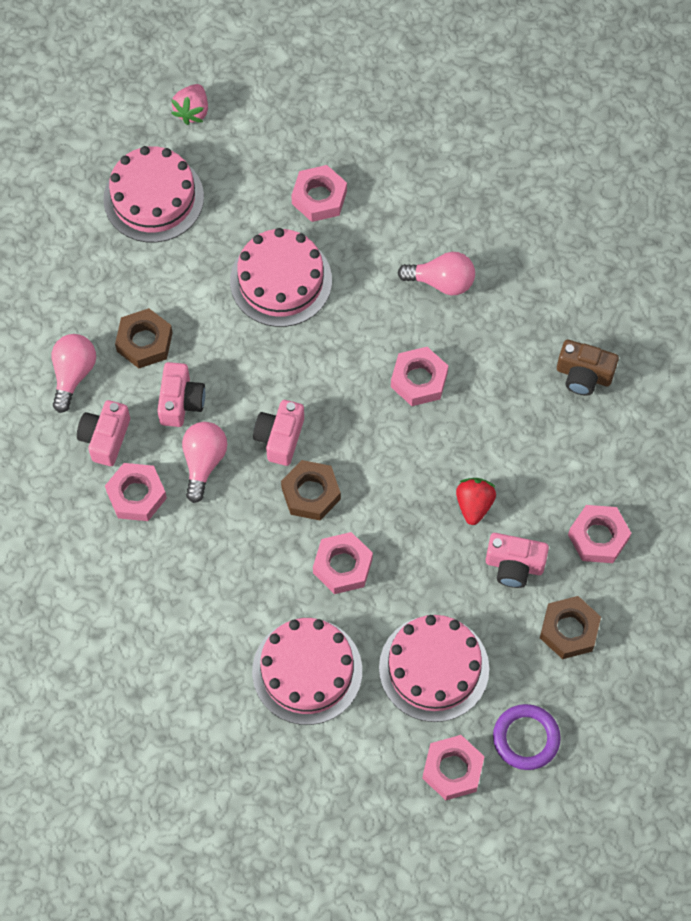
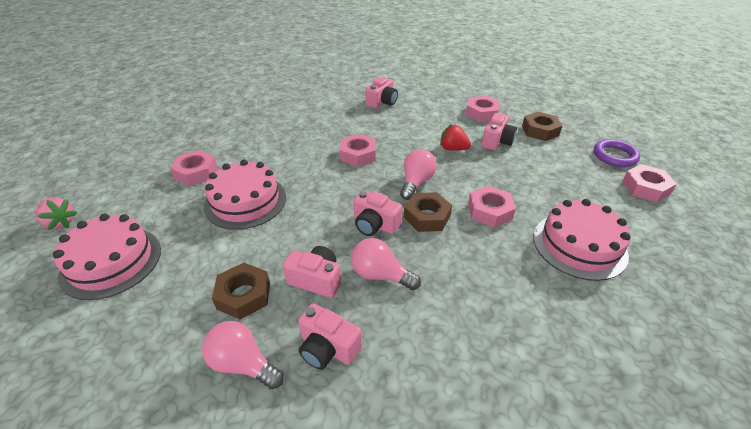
camera: 75 degrees left, 25 degrees down
(136, 495) = (398, 333): pink nut -> none
(434, 668) = (570, 183): pink cake -> none
(441, 282) = (295, 135): pink light bulb -> pink light bulb (416, 182)
(583, 375) = (382, 102): brown camera -> pink camera

